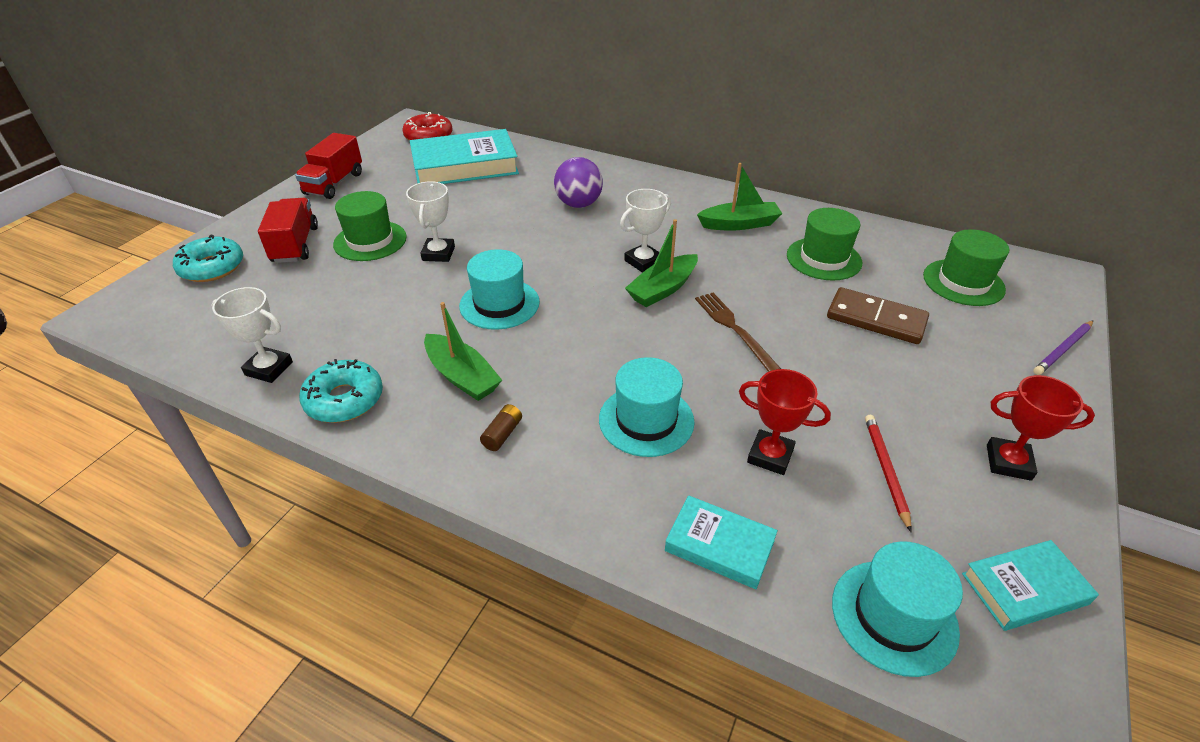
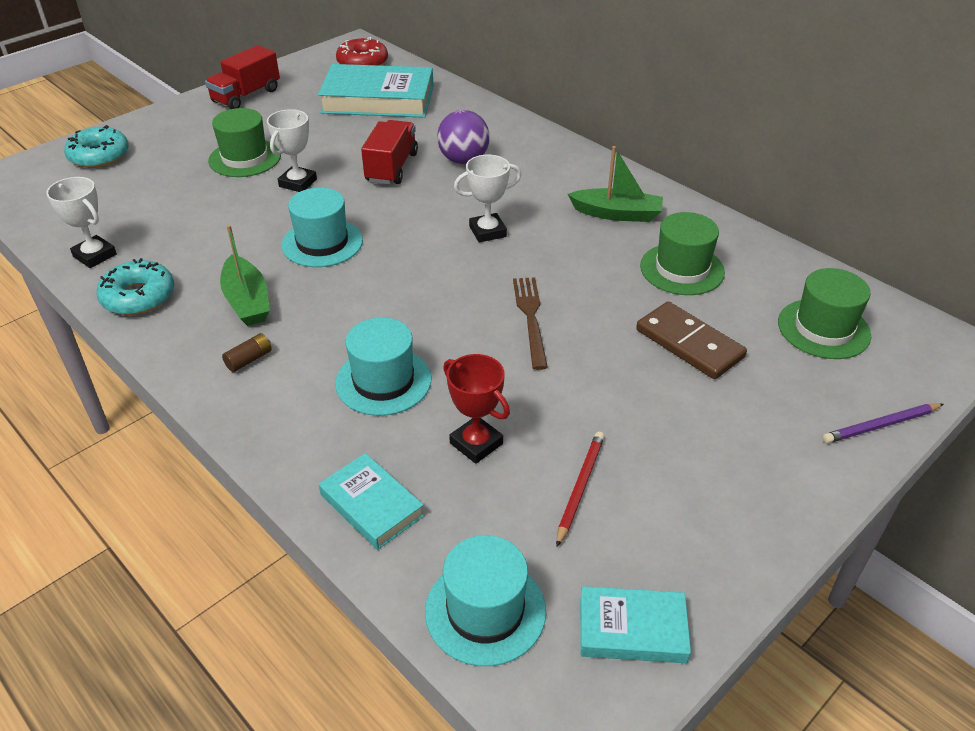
camera: 20 degrees right, 0 degrees up
(295, 245) = (178, 149): red truck -> red truck (392, 167)
(663, 289) = (487, 263): green boat -> none
(1008, 462) = (716, 516): red trophy -> none

